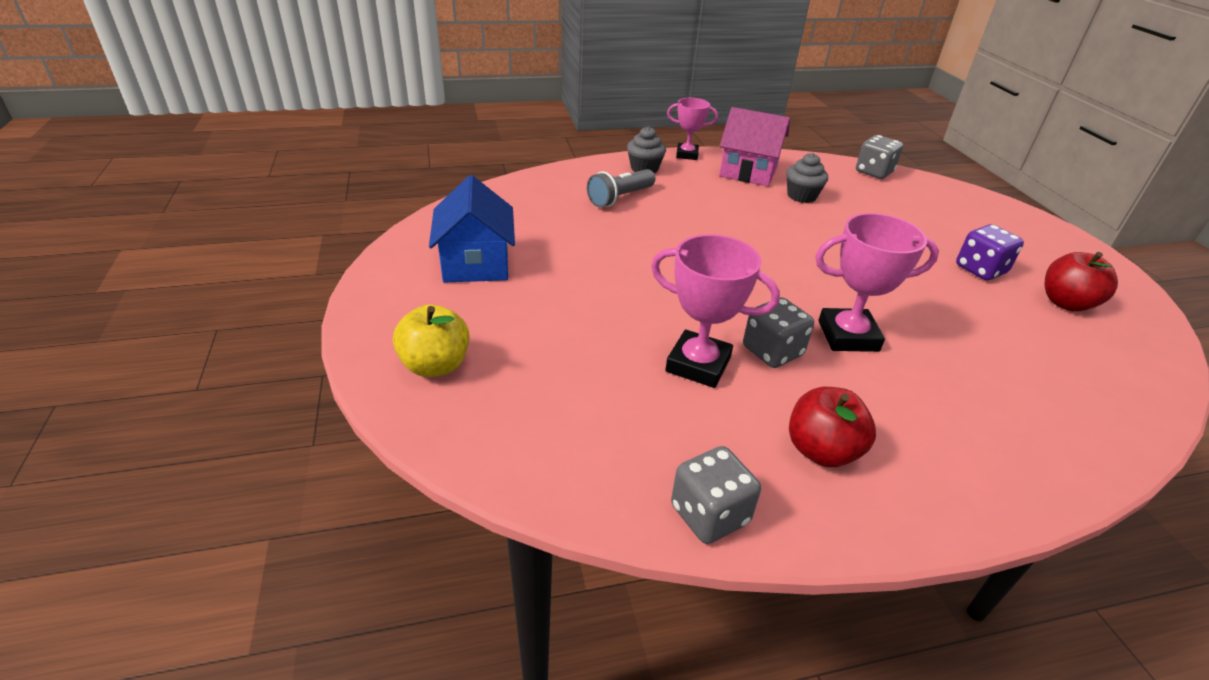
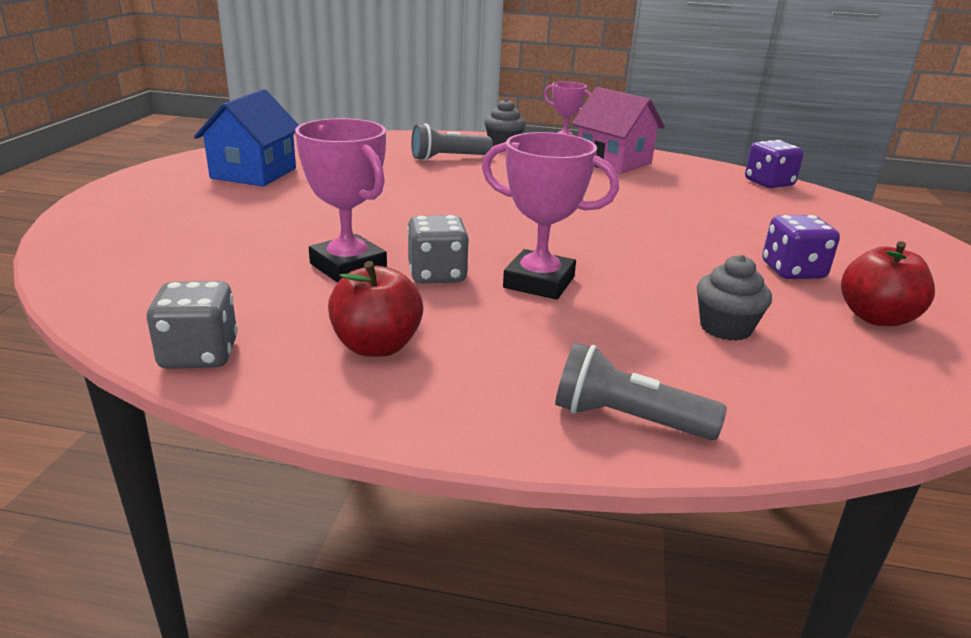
camera: 25 degrees right, 10 degrees down
(435, 365) = (127, 219): yellow apple -> none
(801, 196) = (648, 185): grey cupcake -> grey cupcake (725, 328)
(873, 172) = (768, 183): grey dice -> purple dice
(1041, 459) = (627, 419): none -> grey flashlight

